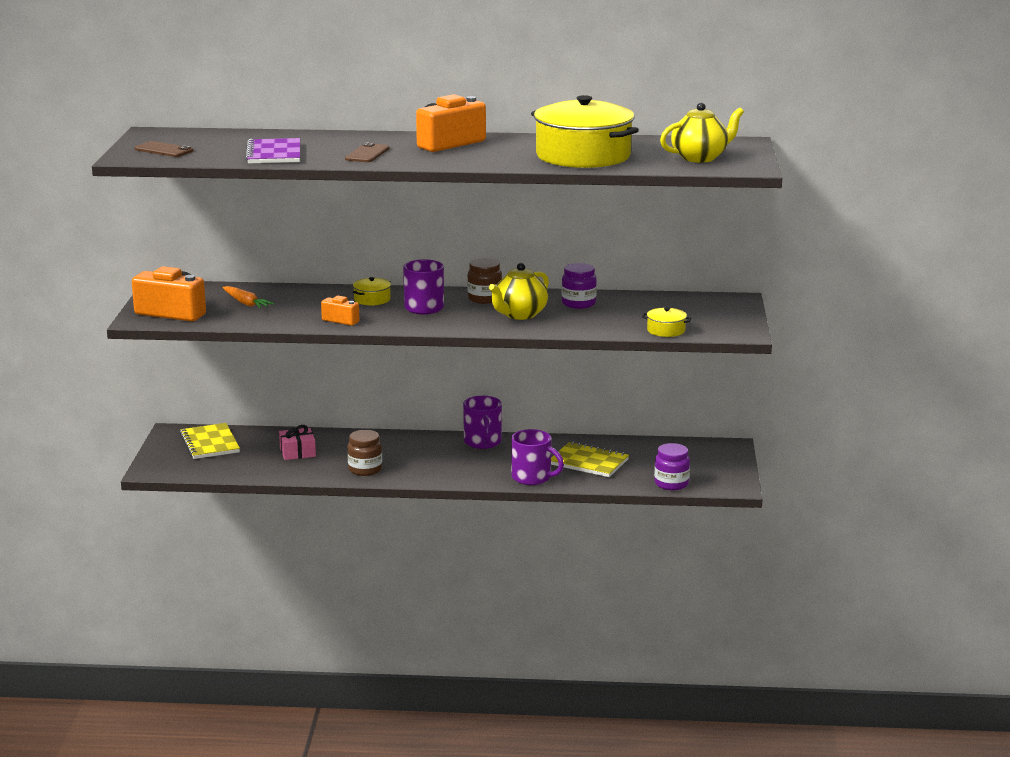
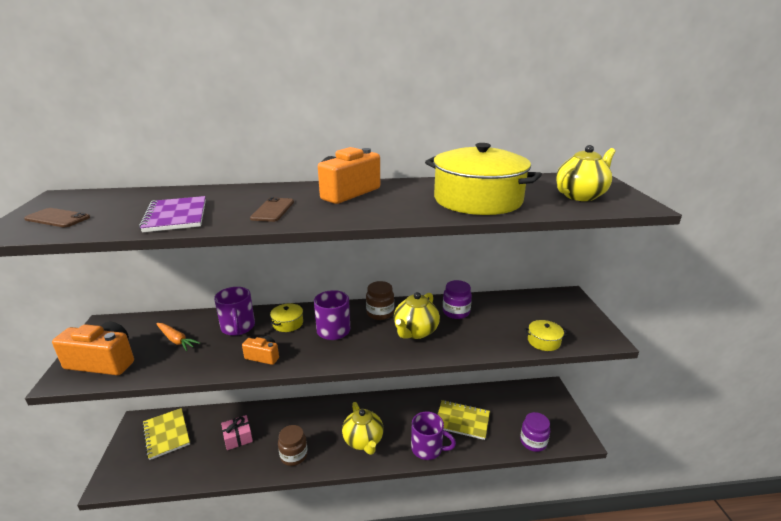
camera: 10 degrees left, 5 degrees up
(453, 466) = (363, 441): none -> yellow teapot
(483, 442) = (378, 405): purple mug -> purple mug (238, 327)

